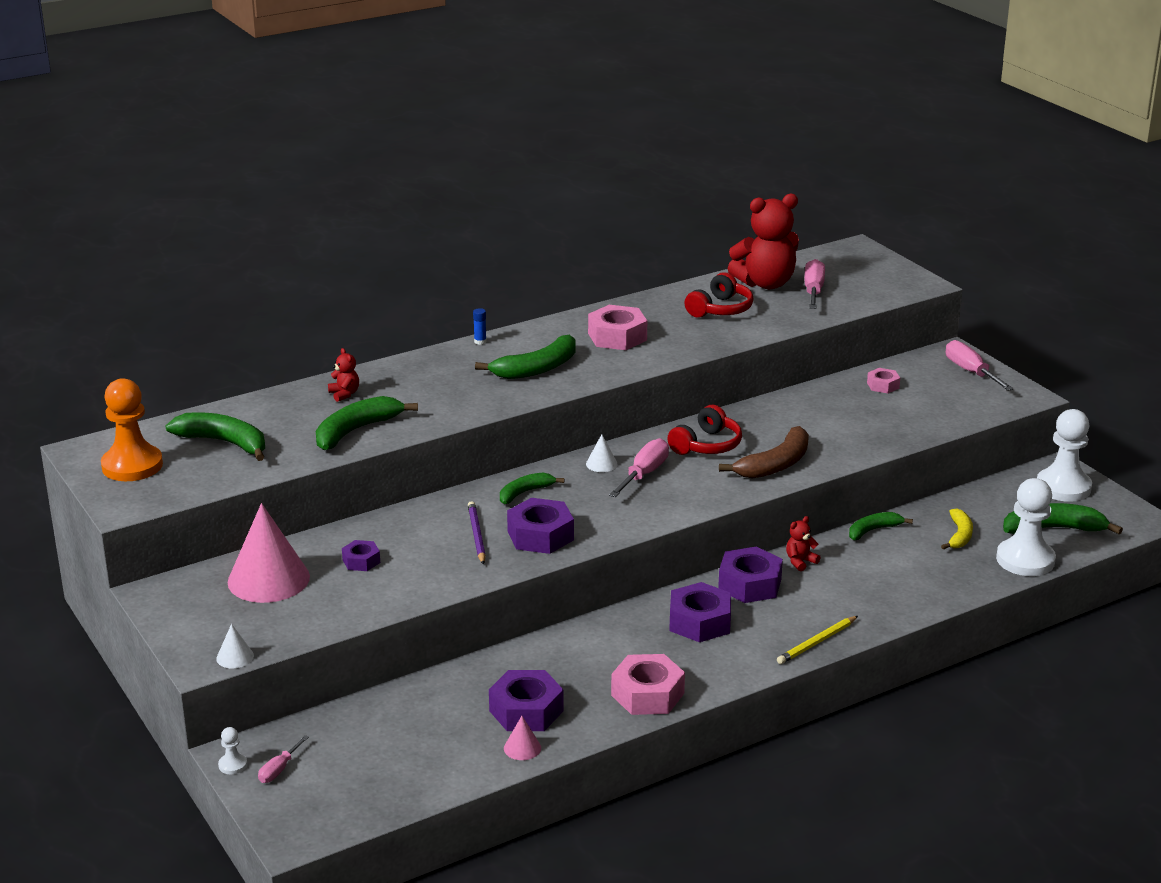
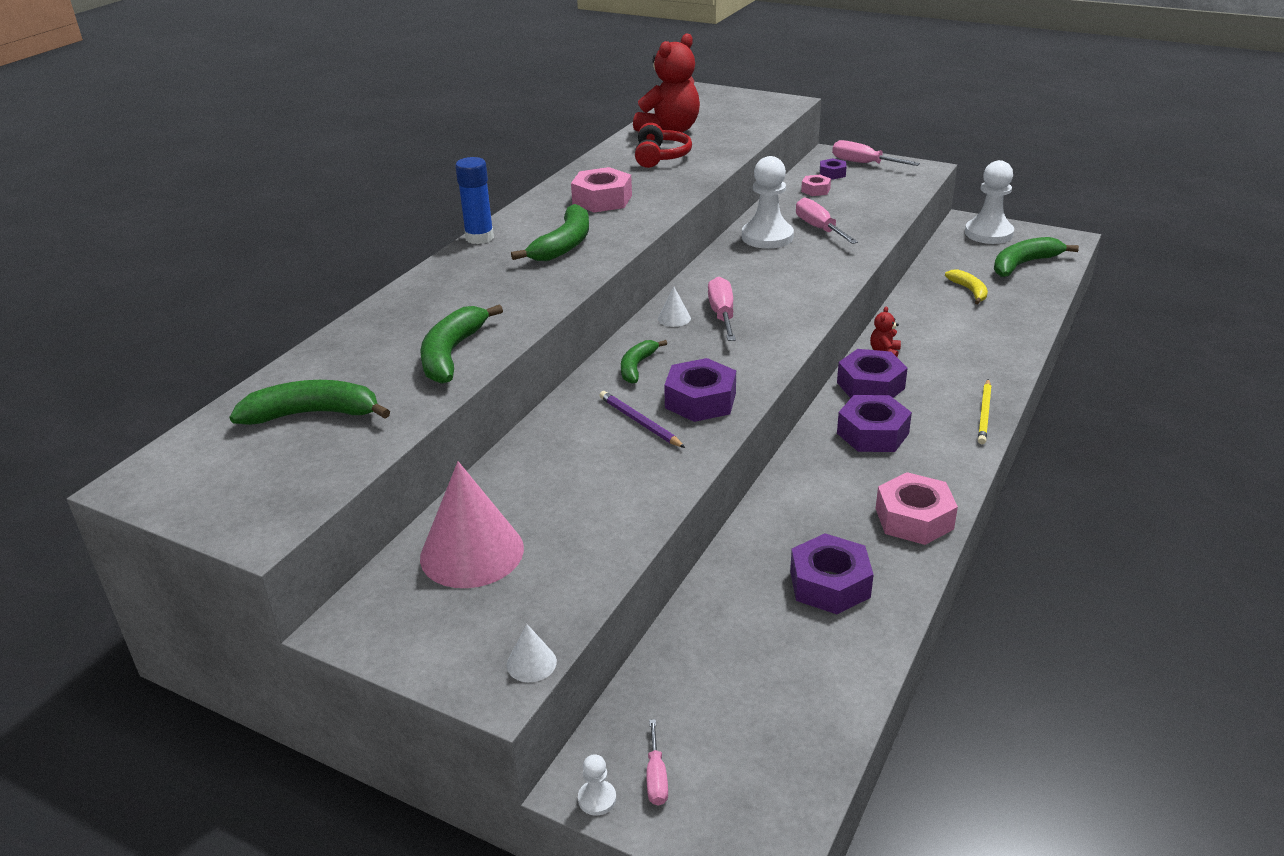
camera: 30 degrees left, 5 degrees up
(132, 466) = (221, 478): orange pawn -> none
(344, 394) = (396, 323): red teddy bear -> none
(361, 561) = (553, 492): purple nut -> purple nut (832, 173)
(480, 341) = (479, 238): blue glue stick -> blue glue stick, size x2.14
(522, 748) = (872, 625): pink cone -> none
(707, 445) = (743, 274): red headphones -> none
(775, 464) = (818, 272): brown banana -> none
(813, 291) = (715, 126): pink screwdriver -> pink screwdriver (819, 228)
(873, 530) = (905, 308): green banana -> none
(1025, 560) = (1037, 293): white pawn -> white pawn (767, 237)

